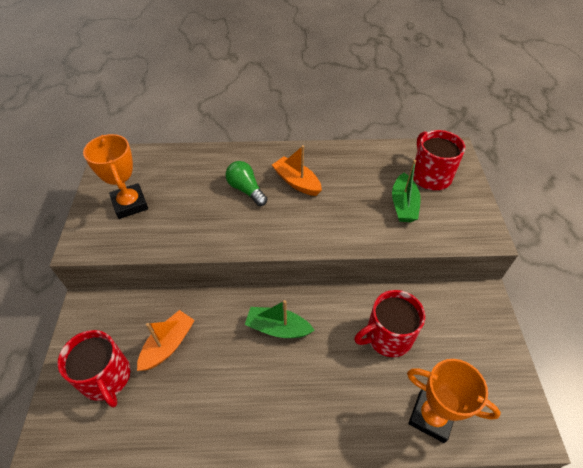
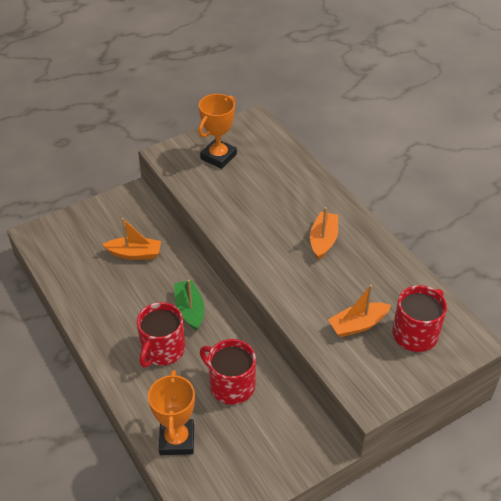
camera: 60 degrees right, 5 degrees down
(106, 377) = (91, 236): red mug -> red mug (162, 350)
(246, 190) = (287, 213): green light bulb -> none
(403, 205) = (358, 325): green boat -> orange boat

